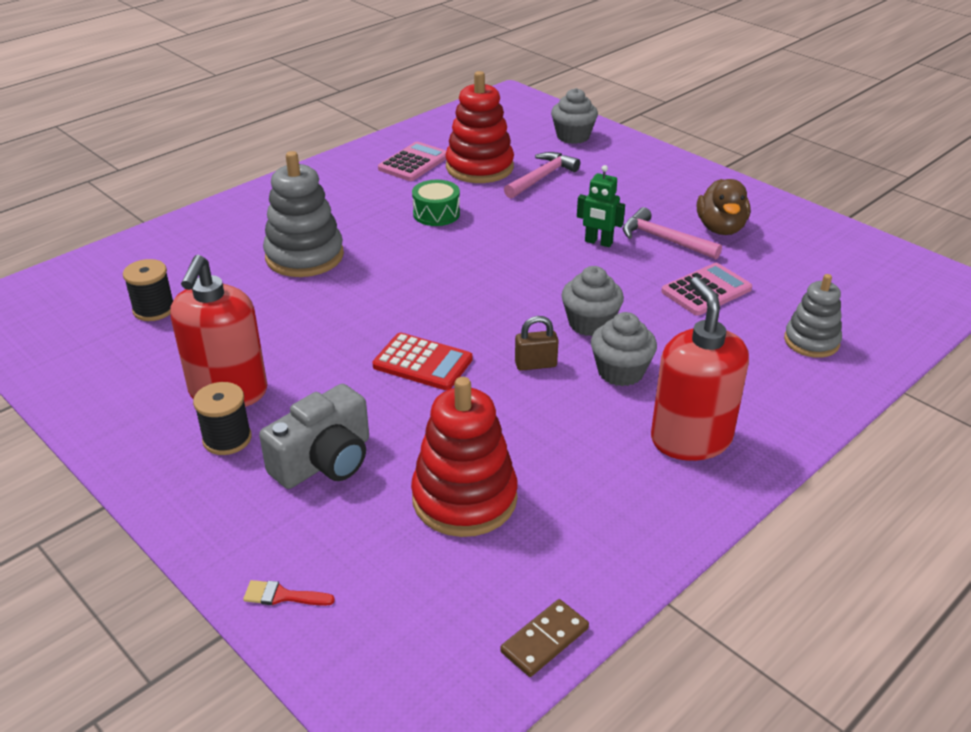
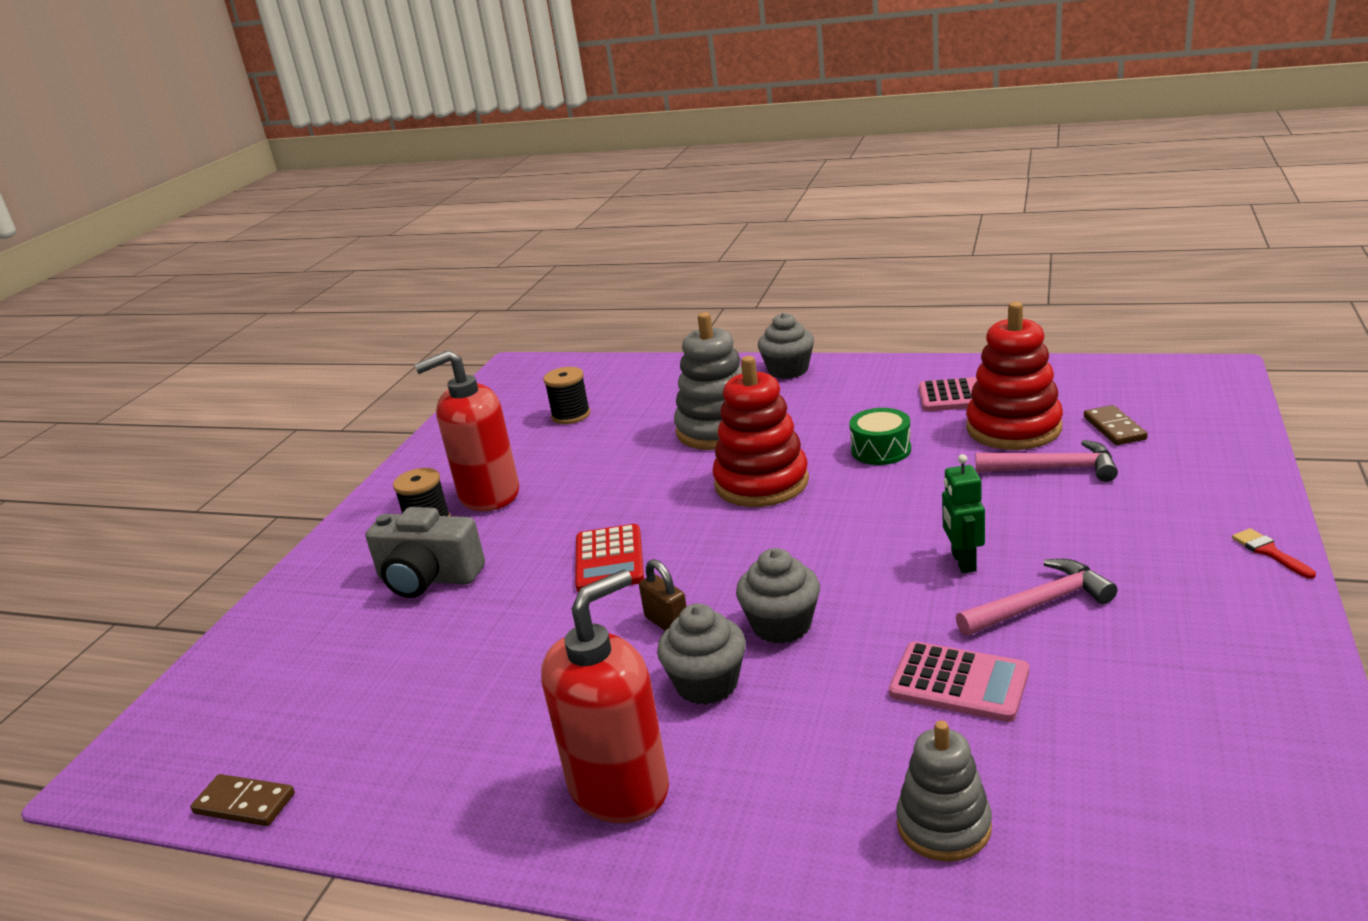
camera: 65 degrees right, 10 degrees down
(282, 596) = (254, 636): red brush -> red brush (1269, 552)
(464, 498) = (420, 672): red stacking toy -> red stacking toy (761, 483)
(525, 144) = (1114, 428): none -> brown domino
(573, 136) = (1191, 444): grey cupcake -> grey cupcake (788, 370)
(664, 240) = (1039, 604): pink hammer -> pink hammer turned 60 degrees clockwise
(720, 228) = (1139, 637): brown duck -> none

